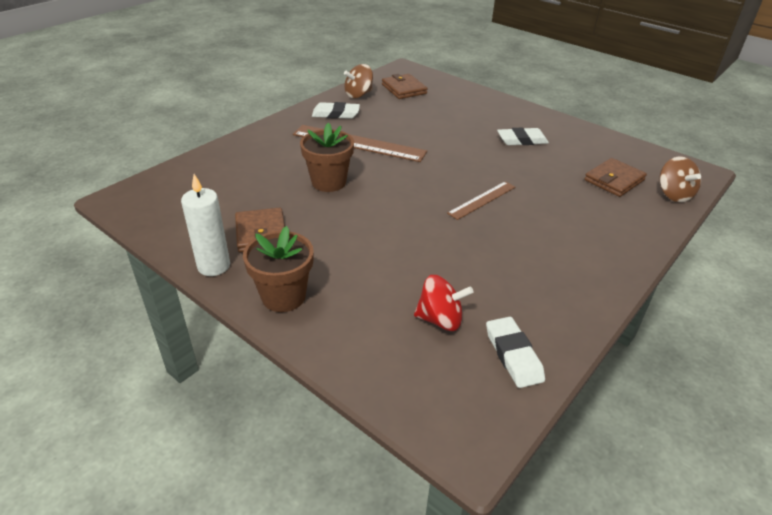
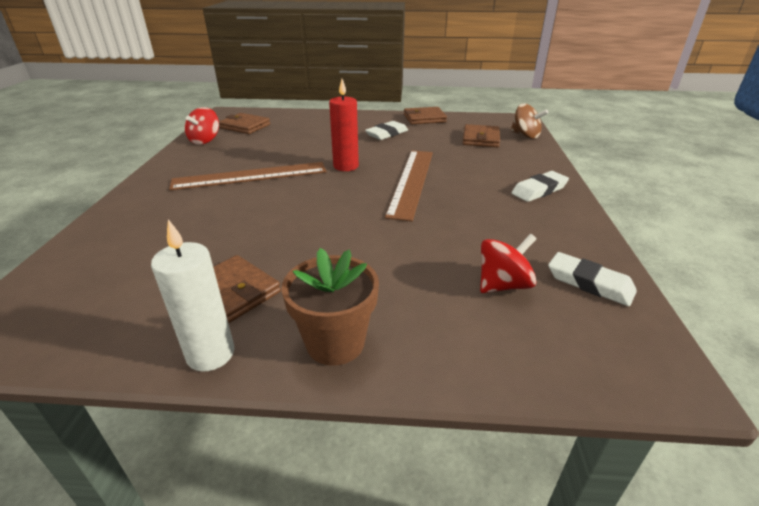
camera: 35 degrees left, 5 degrees down
(328, 182) = (257, 216): brown flower pot -> none
(336, 114) = (199, 161): white eraser -> white eraser (539, 190)
(358, 95) = (205, 140): brown spinning top -> red spinning top
(443, 162) = (346, 166): none -> red candle
(482, 200) = (412, 181): brown ruler -> brown ruler, size x1.77
(584, 134) = (424, 118): none -> brown wallet

